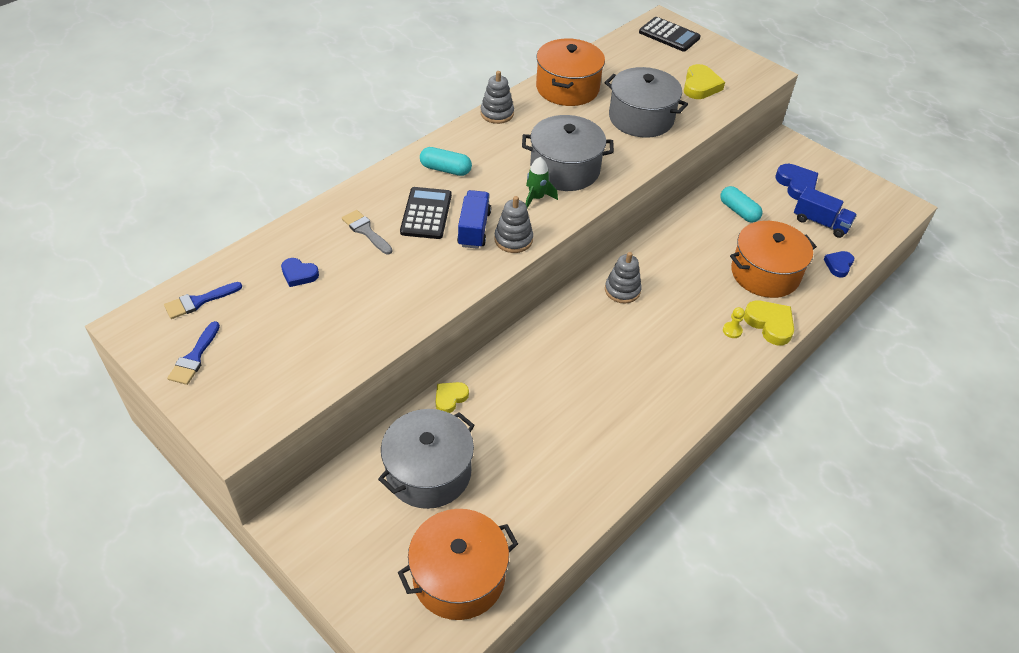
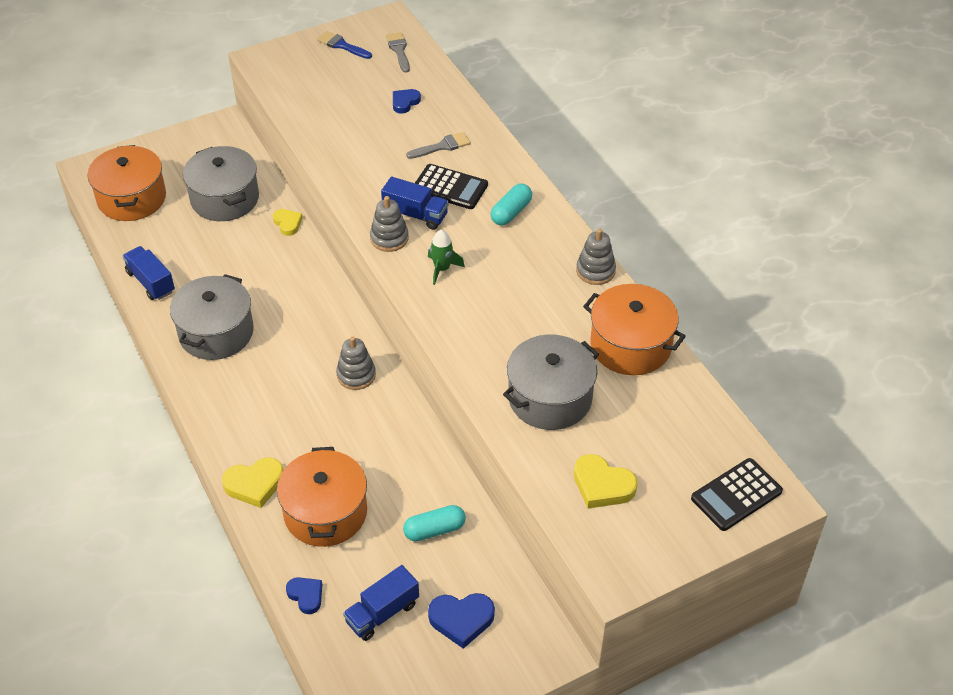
camera: 110 degrees right, 0 degrees up
(199, 301) = (399, 50): blue brush -> grey brush
(565, 169) = (479, 302): grey pot -> grey pot (216, 332)
(585, 496) = (151, 282): none -> blue truck
(732, 330) = (262, 447): yellow pawn -> none

